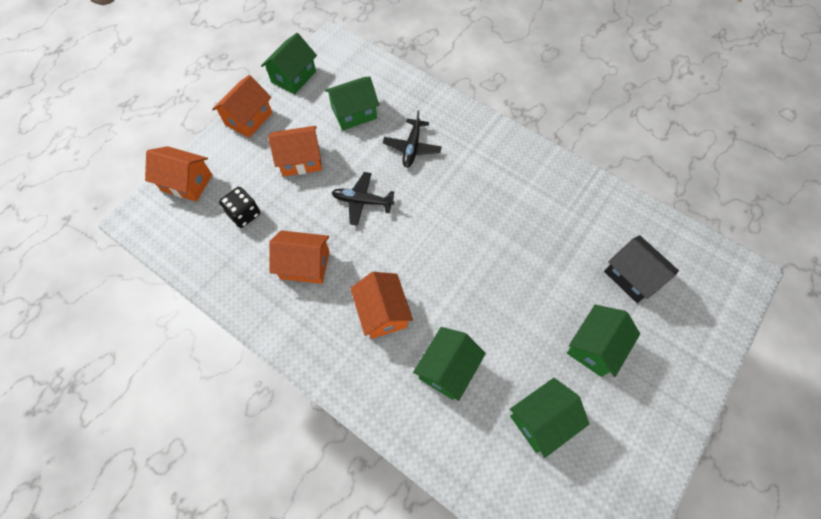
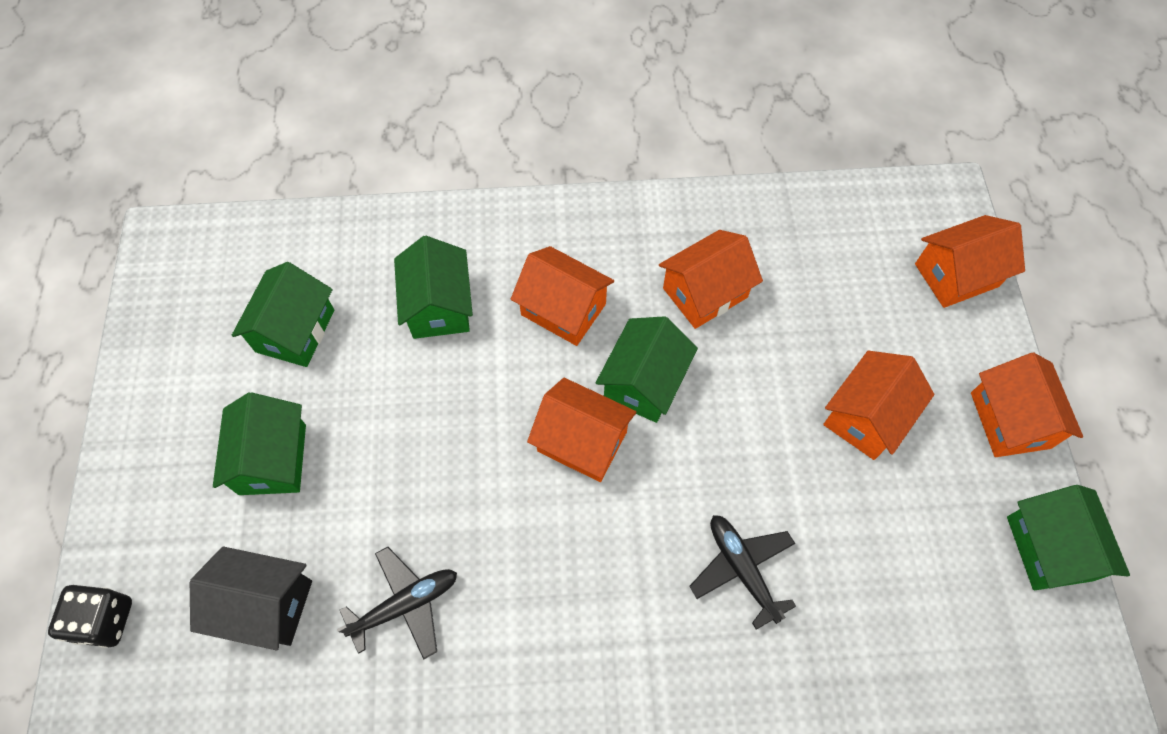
camera: 140 degrees right, 0 degrees up
(244, 214) = (842, 293): black dice -> black dice (105, 620)
(354, 113) = (886, 558): green house -> green house (644, 382)
(362, 201) = (723, 424): black plane -> black plane (405, 604)
(432, 240) = (582, 441): none -> orange house

